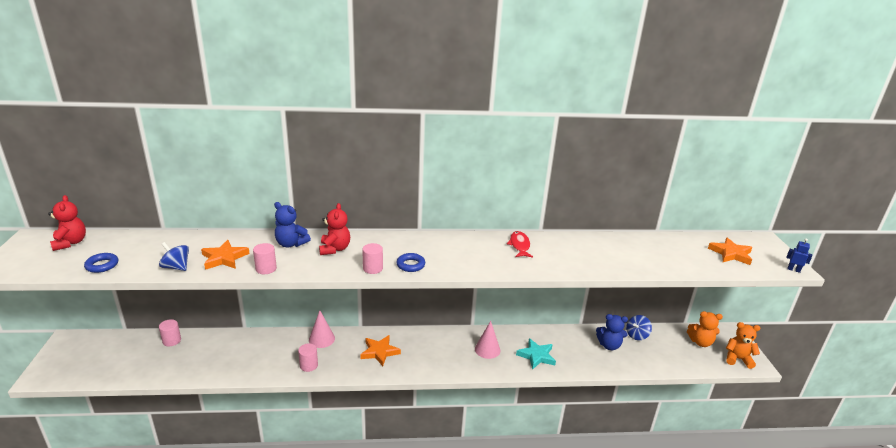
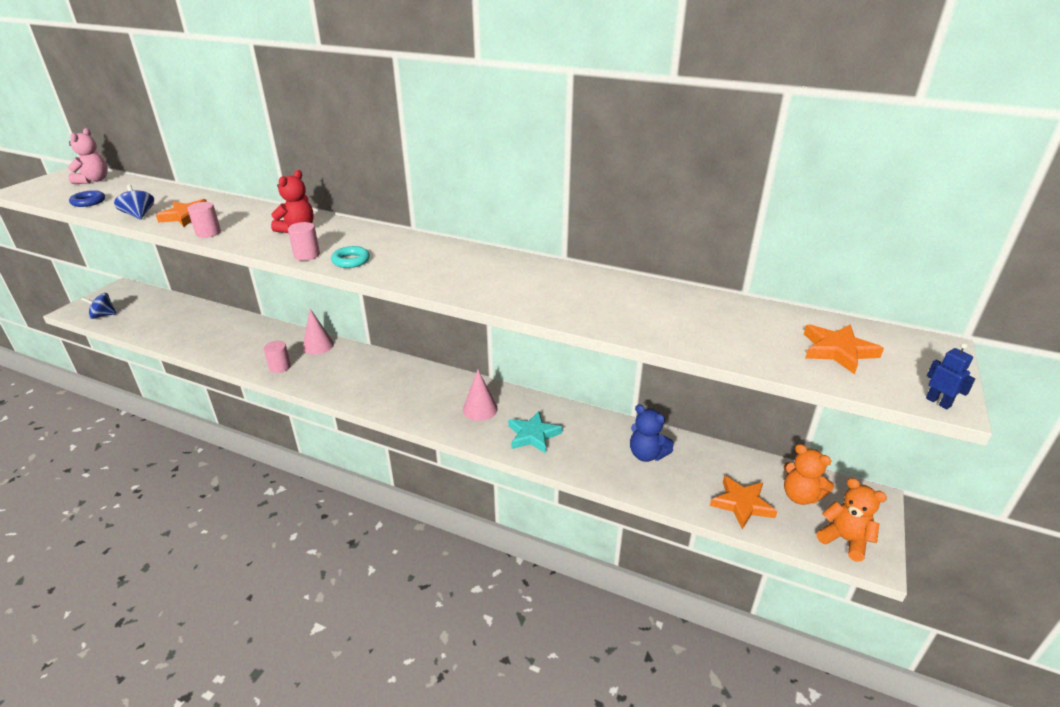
camera: 30 degrees right, 5 degrees up
(70, 243) = (94, 180): red teddy bear -> pink teddy bear
(172, 341) = (192, 310): pink cylinder -> none
(291, 244) = (263, 216): blue teddy bear -> none
(379, 352) = (360, 375): orange star -> orange star (742, 504)
(410, 265) = (351, 261): blue ring -> turquoise ring
(519, 245) = (510, 269): red fish -> none
(636, 335) = (702, 455): blue spinning top -> blue spinning top (103, 315)

